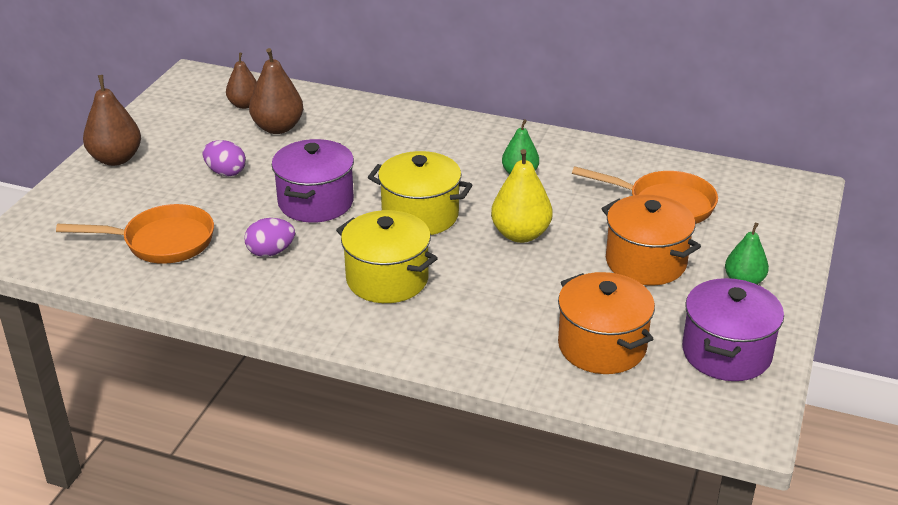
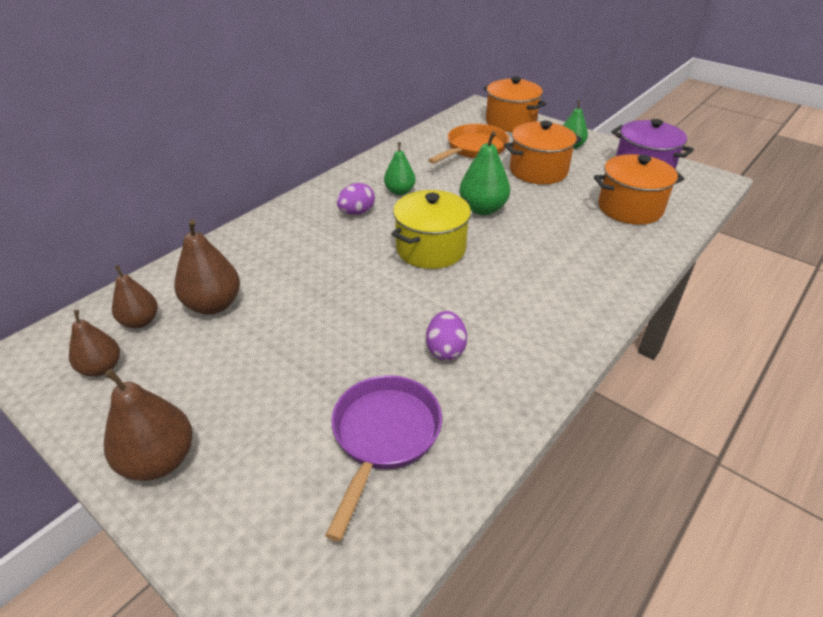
camera: 70 degrees left, 5 degrees up
(162, 242) = (383, 437): orange pan -> purple pan
(190, 108) = (102, 368): none -> brown pear
(226, 172) = (272, 359): purple egg -> purple egg (356, 212)
(316, 202) = (374, 304): purple pot -> none
(387, 279) = (518, 285): yellow pot -> none
(520, 234) = (482, 209): yellow pear -> green pear
(774, 221) = (510, 122): none -> orange pot

